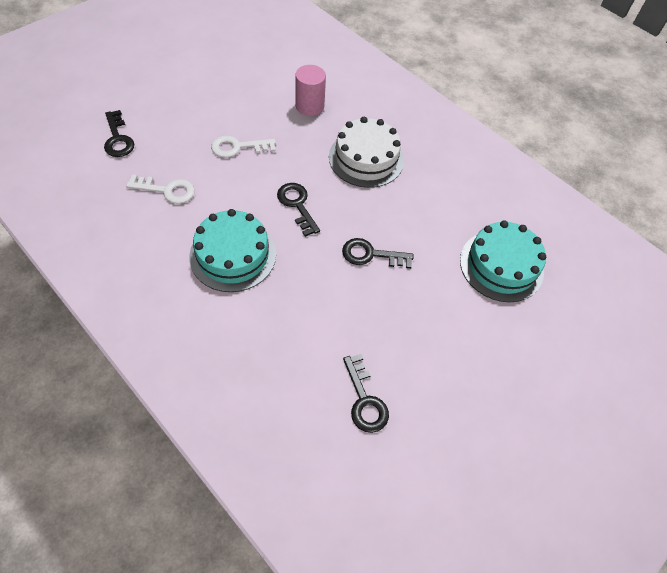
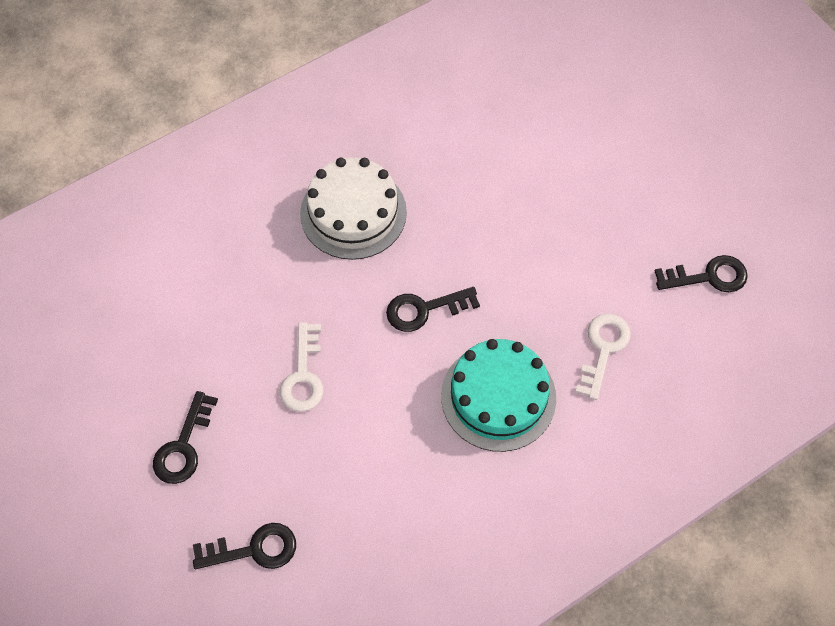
camera: 75 degrees left, 5 degrees up
(166, 190) = (373, 478): white key -> white key (603, 349)
(309, 106) = (235, 268): pink cylinder -> none
(371, 255) = (516, 235): black key -> black key (183, 446)
(501, 265) = (546, 102): turquoise cake -> none

